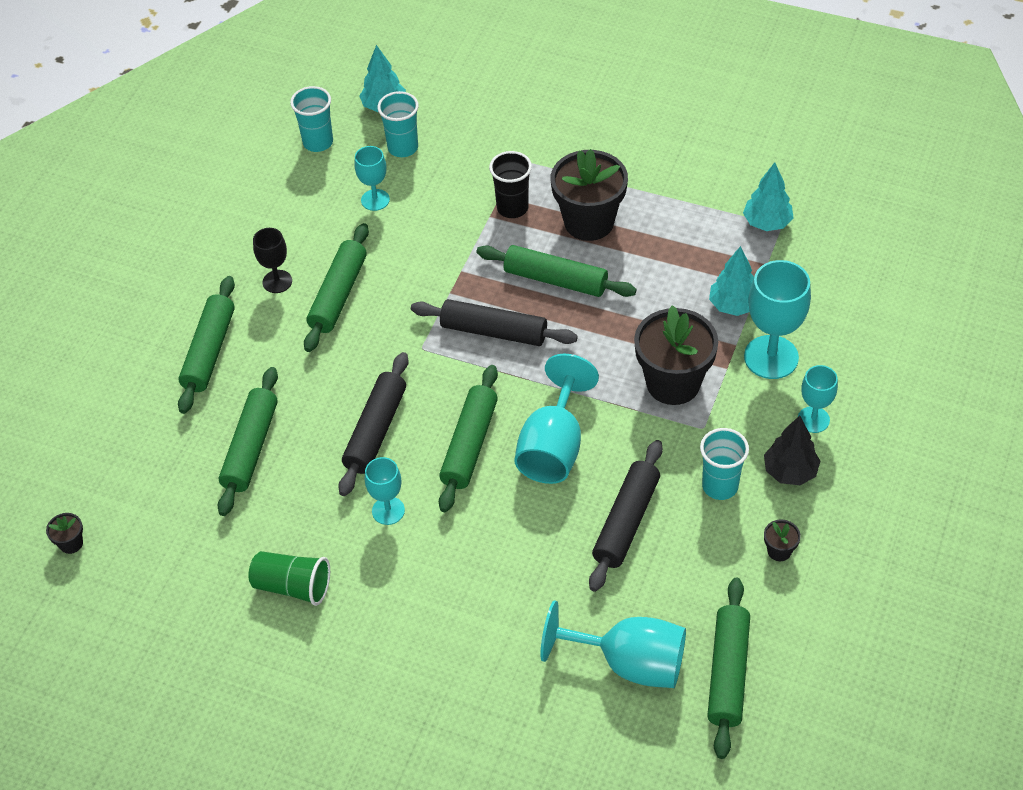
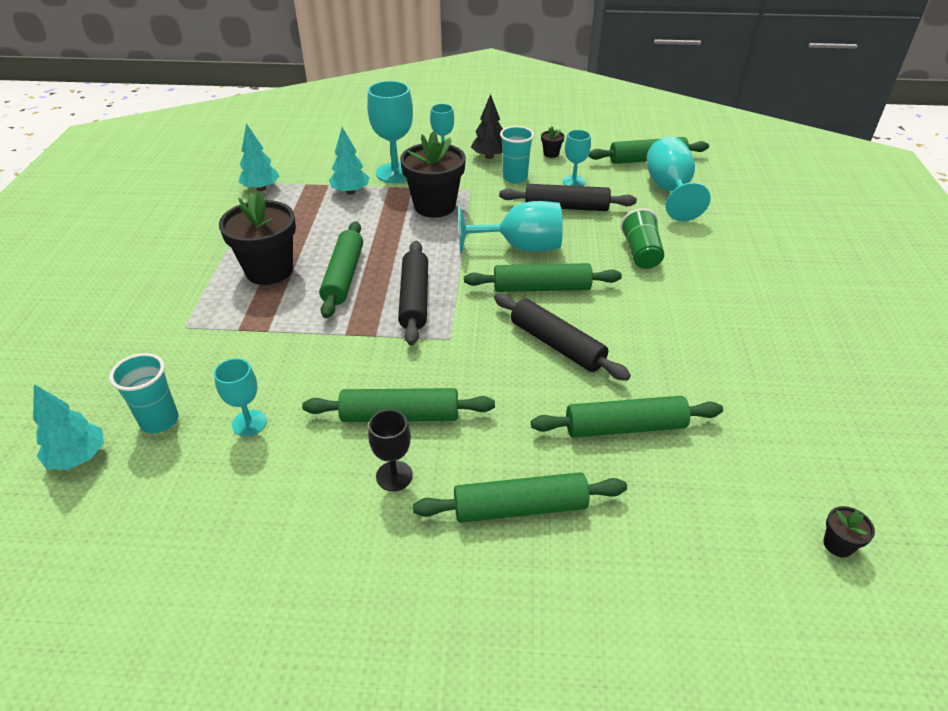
camera: 110 degrees left, 10 degrees down
(292, 586) = (742, 354): green cup -> green cup (641, 253)
(318, 142) = (143, 508): turquoise cup -> none
(375, 430) = (556, 345): black rolling pin -> black rolling pin turned 45 degrees clockwise
(388, 510) = (632, 317): turquoise goblet -> turquoise goblet (573, 181)
(512, 208) = (254, 318): black cup -> none

